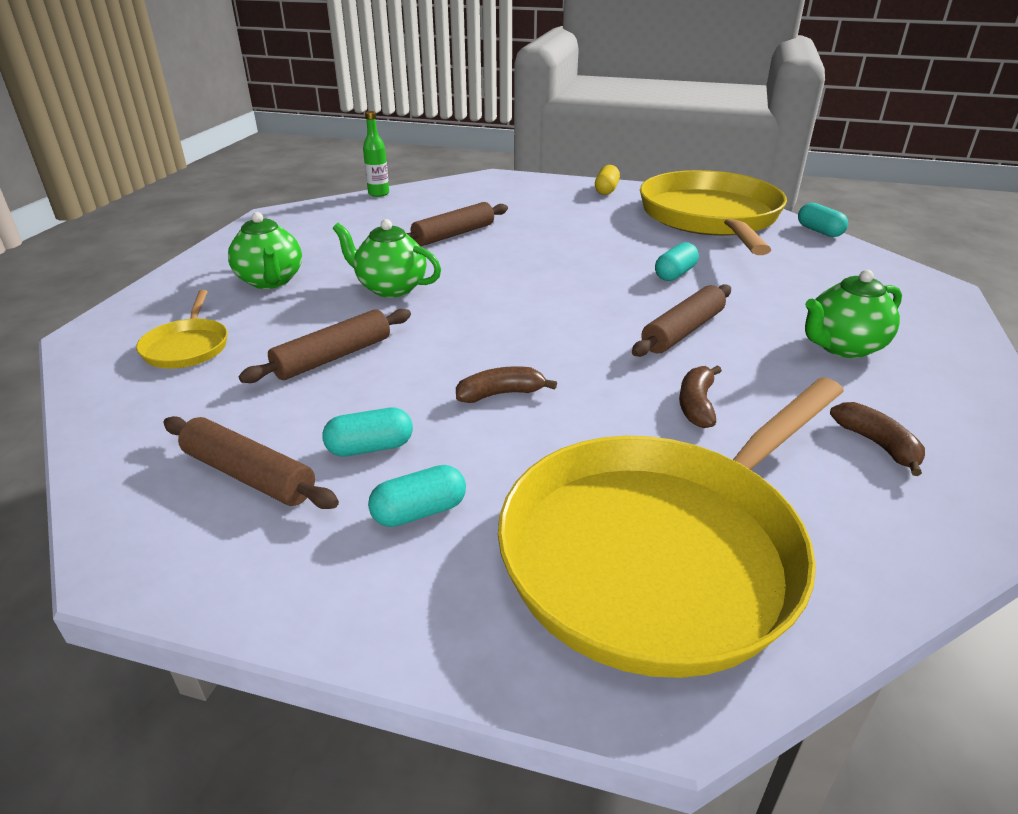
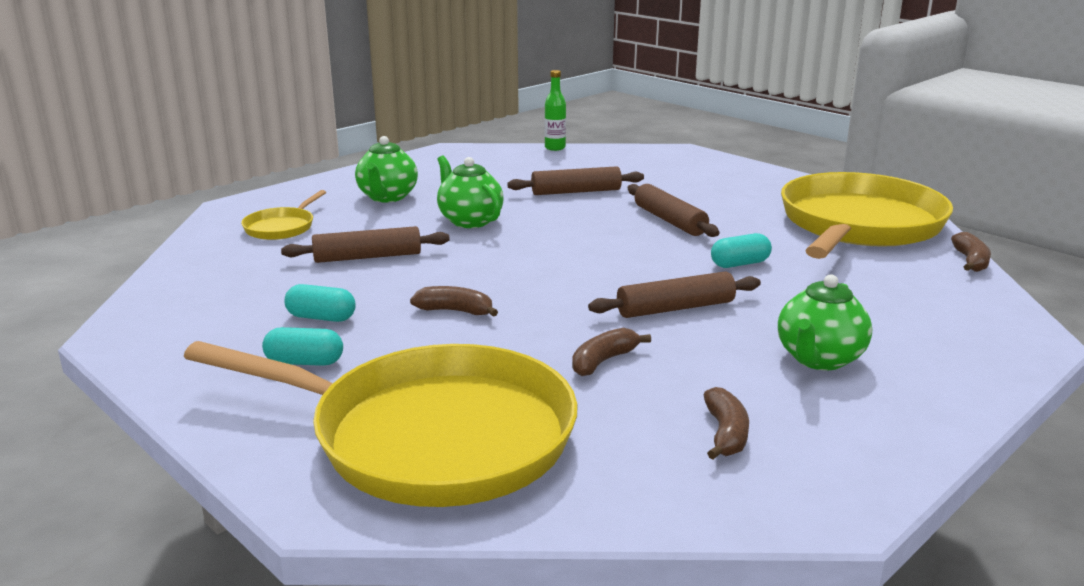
camera: 30 degrees right, 10 degrees down
(249, 475) = (230, 311): brown rolling pin -> brown rolling pin (669, 220)
(606, 190) = (780, 181): yellow capsule -> none
(660, 552) = (431, 436): yellow pan -> yellow pan turned 150 degrees counterclockwise
(819, 231) = (970, 261): turquoise capsule -> brown banana
(842, 347) = (819, 359): green teapot -> green teapot turned 60 degrees counterclockwise

